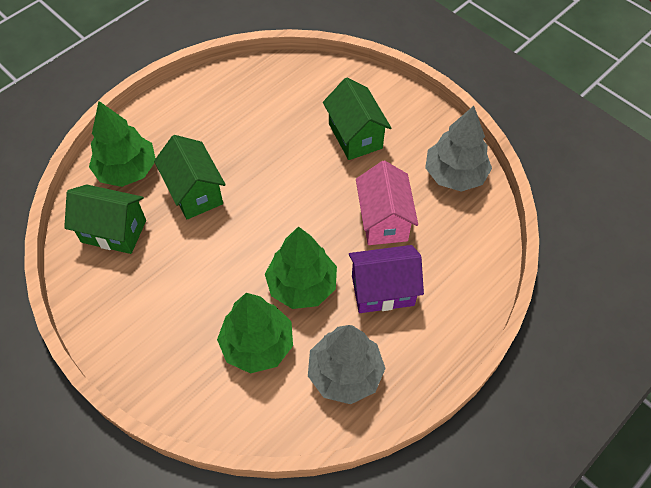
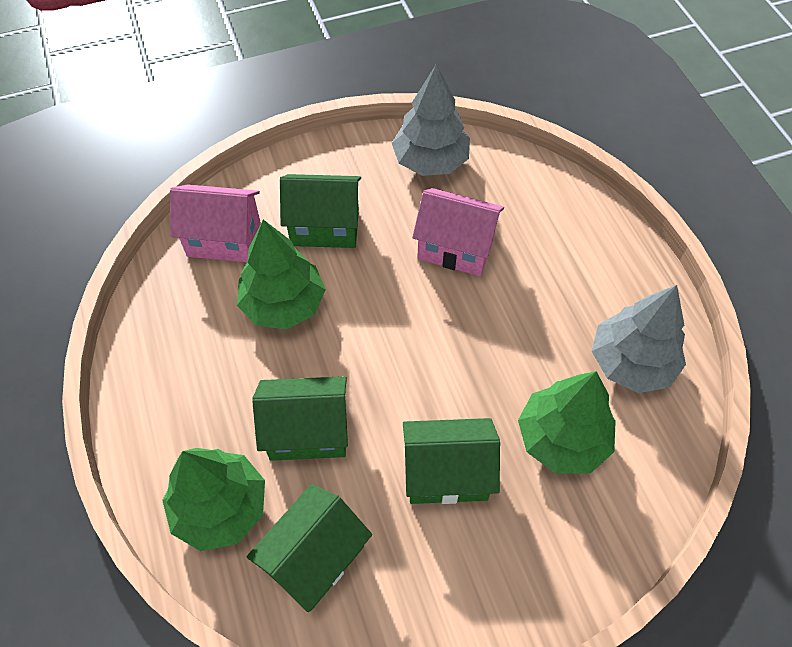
camera: 65 degrees left, 0 degrees up
(199, 281) = (446, 474): none -> green house
(302, 285) = (503, 362): green tree -> green tree (283, 304)
(313, 87) = (224, 240): none -> pink house
(382, 290) = (544, 286): purple house -> none

